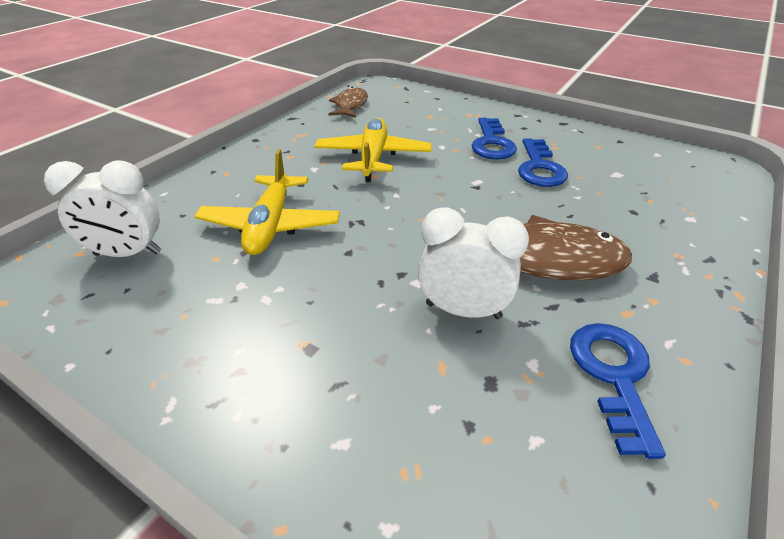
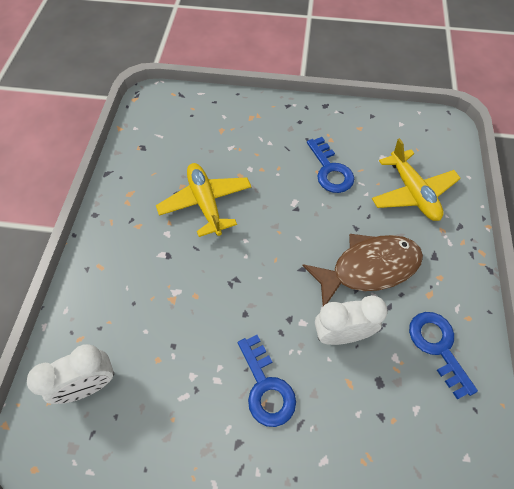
camera: 25 degrees left, 20 degrees up
(271, 225) = (175, 311): yellow plane -> yellow plane (412, 193)
(350, 105) = (147, 137): brown fish -> none
(492, 143) = (285, 152): blue key -> blue key (266, 387)

